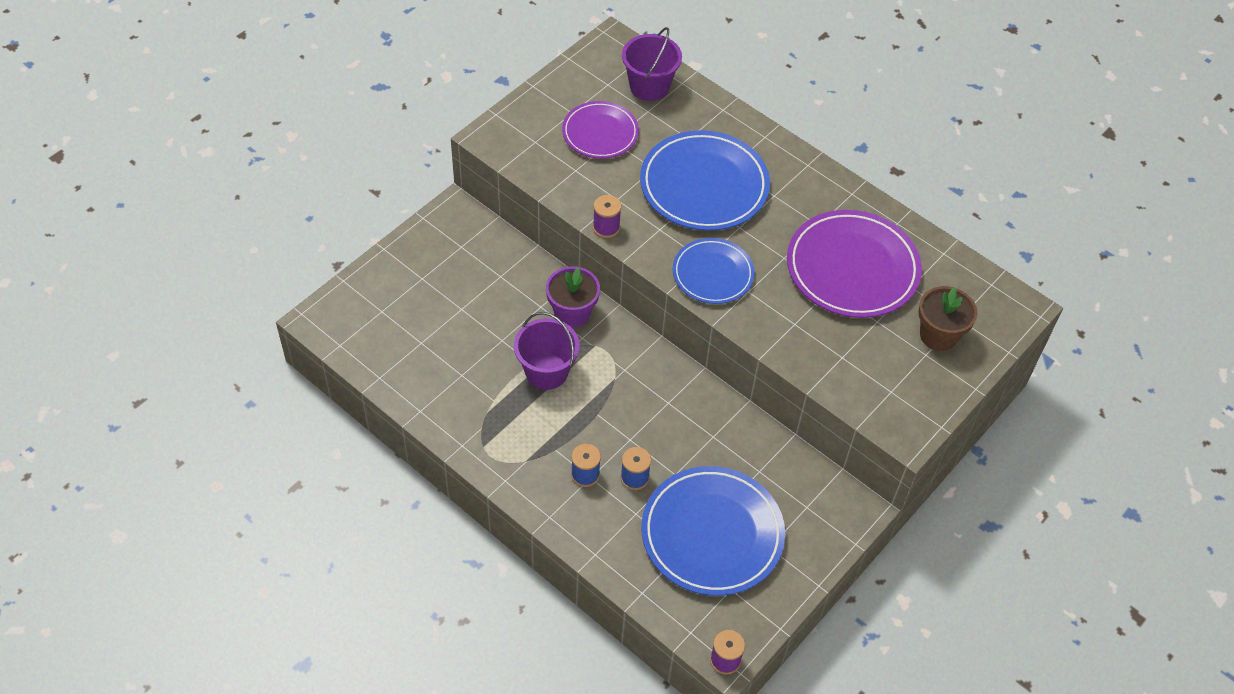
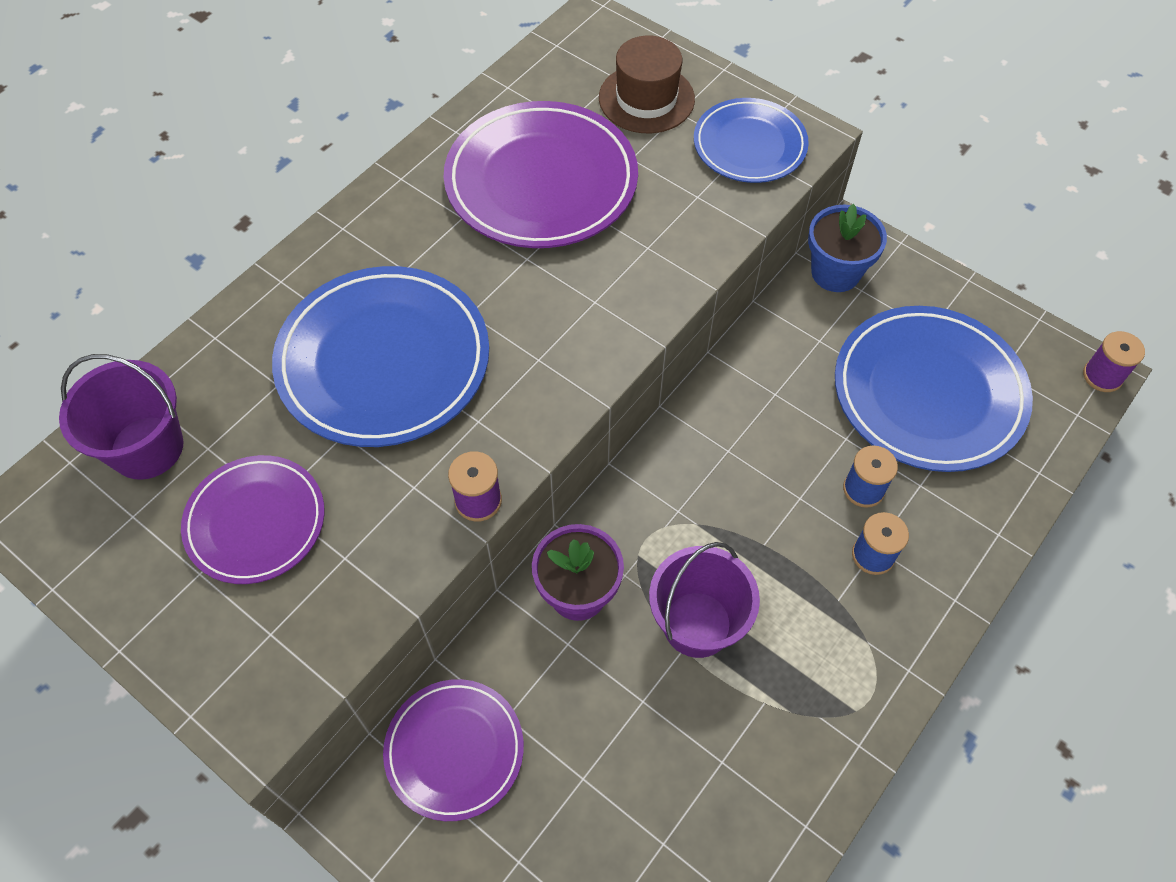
camera: 90 degrees left, 5 degrees up
(484, 252) = (454, 750): none -> purple plate
(713, 274) = (565, 346): blue plate -> blue plate (749, 145)
(823, 492) = (835, 272): none -> blue flower pot
(938, 335) = (646, 99): brown flower pot -> brown hat

